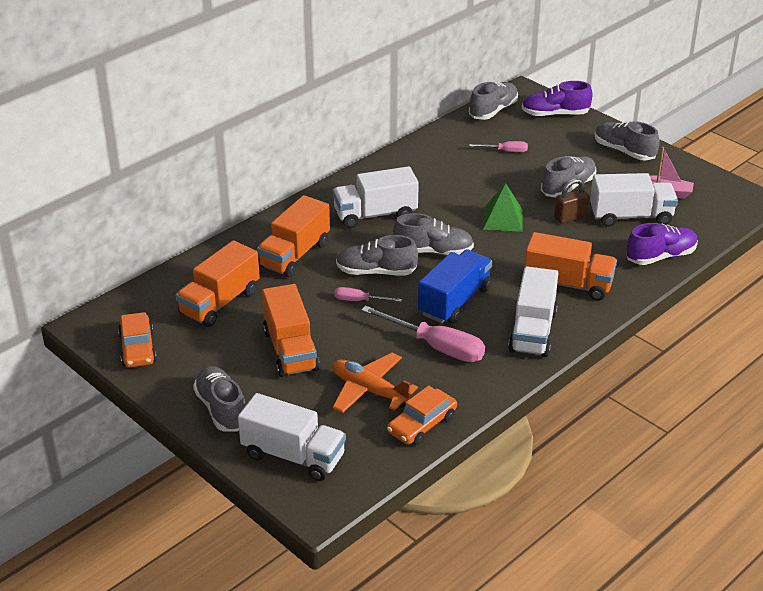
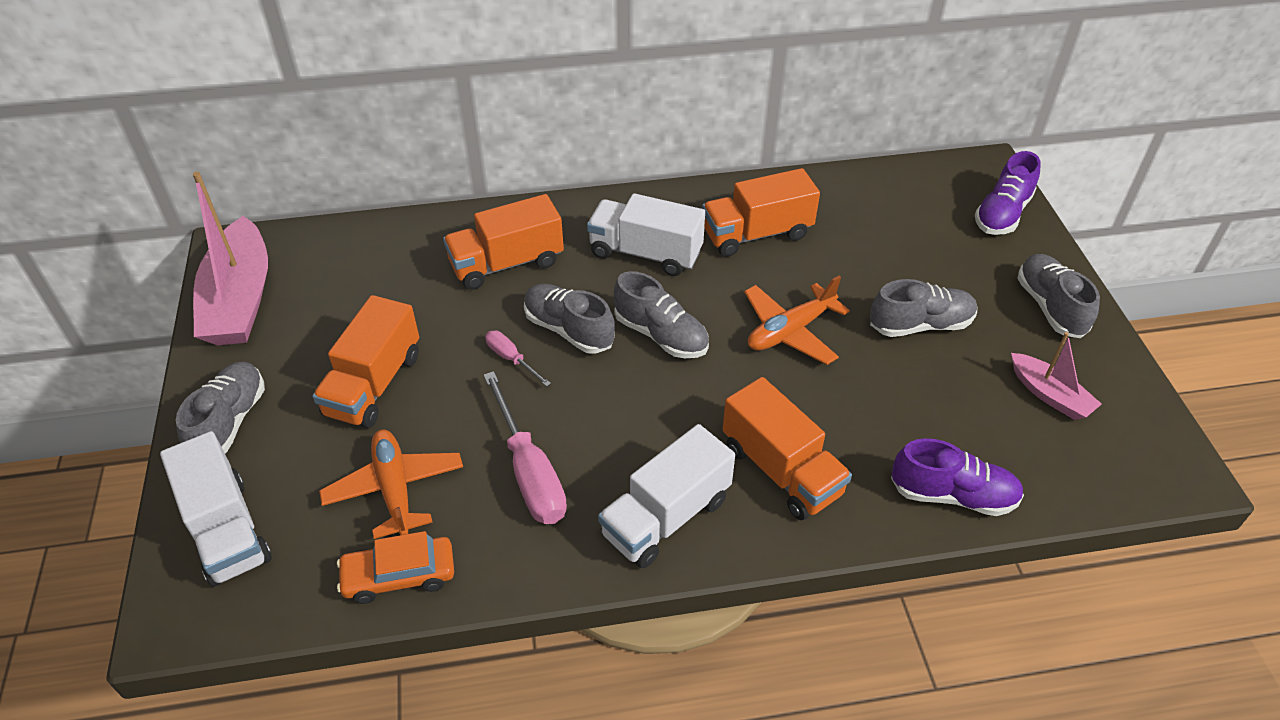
camera: 35 degrees right, 10 degrees up
(138, 348) = (240, 300): orange car -> pink boat
(220, 302) = (372, 285): orange truck -> orange truck (757, 234)
(454, 301) = (616, 418): blue truck -> none
(493, 111) = (924, 176): grey shoe -> none
(503, 219) = (790, 331): green pyramid -> orange plane
(505, 151) = (886, 238): pink screwdriver -> none
(555, 114) = (1002, 214): purple shoe -> purple shoe turned 90 degrees counterclockwise
(570, 218) = (880, 371): brown padlock -> none
(631, 216) = (967, 410): white truck -> none

